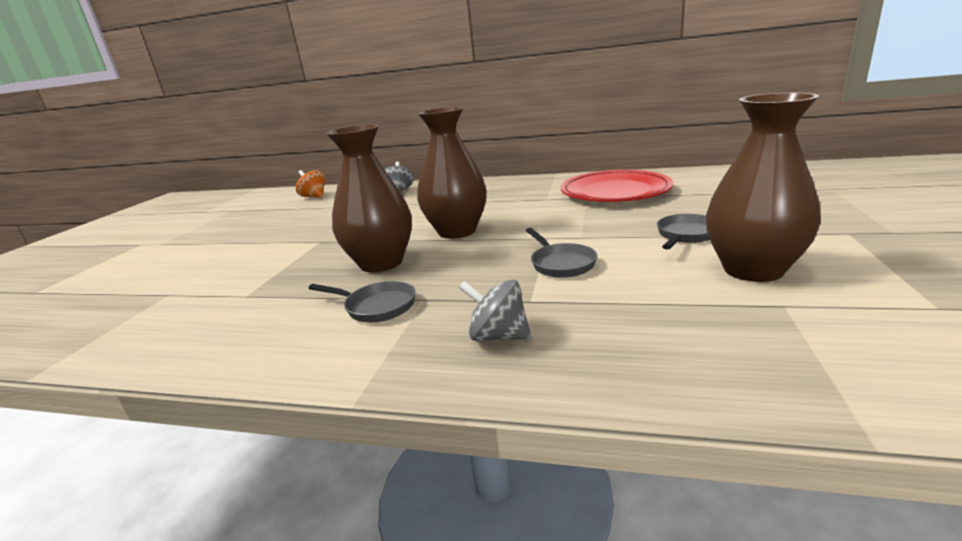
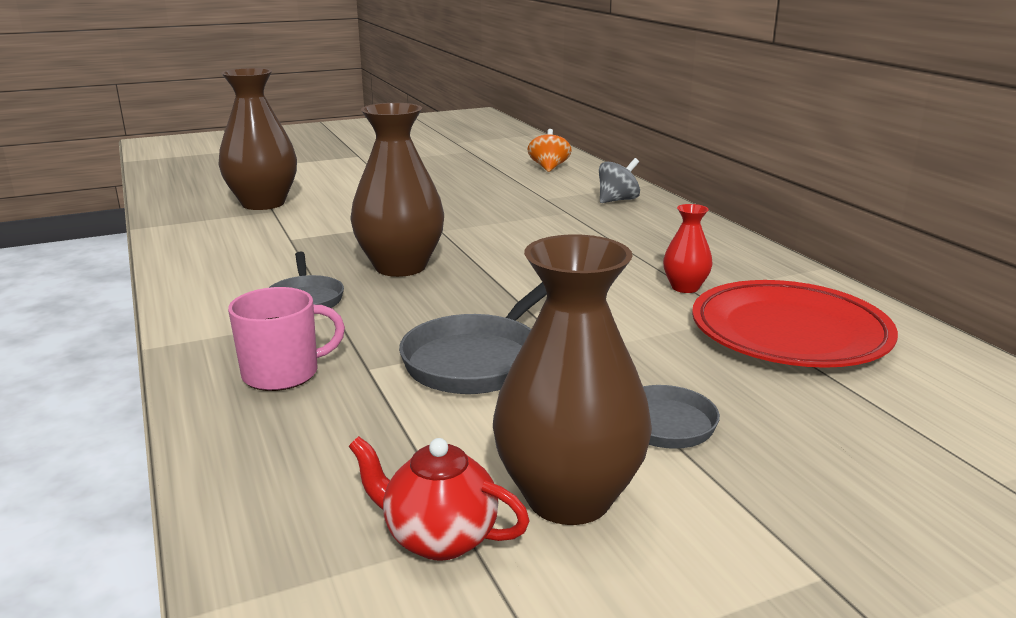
camera: 50 degrees right, 0 degrees up
(457, 231) = (520, 274): brown vase -> brown vase (263, 203)
(498, 336) = (283, 373): grey spinning top -> pink mug
(537, 200) = (685, 287): none -> red vase
(561, 263) = (478, 360): grey pan -> grey pan, size x1.57
(784, 315) = (438, 538): none -> red teapot

